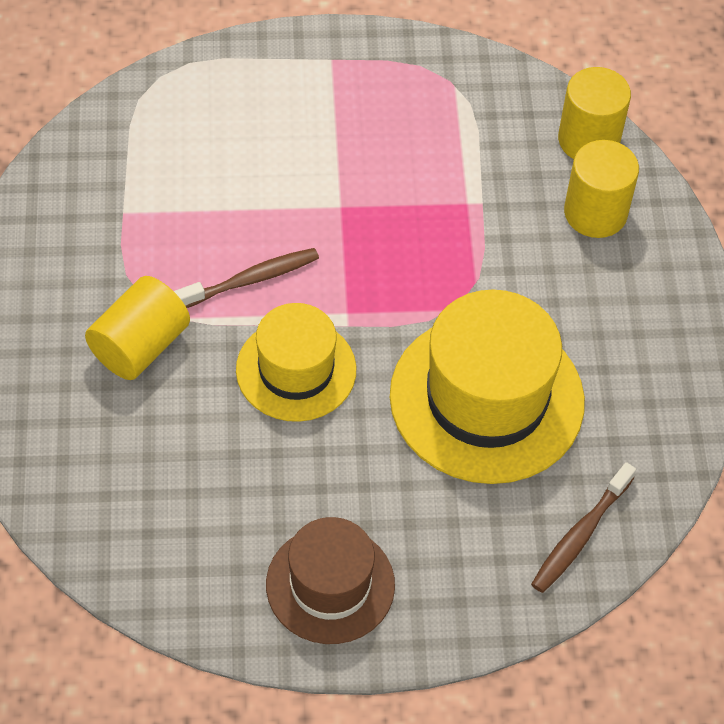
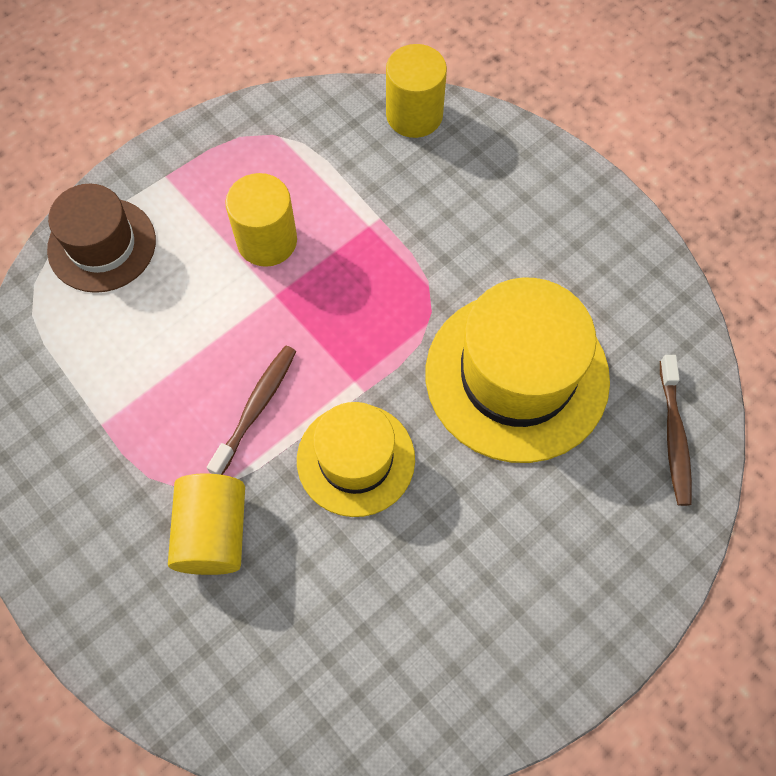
camera: 35 degrees left, 10 degrees up
(330, 585) = (535, 624): brown hat -> brown hat (102, 245)
(595, 213) = (467, 170): yellow cylinder -> yellow cylinder (267, 241)

